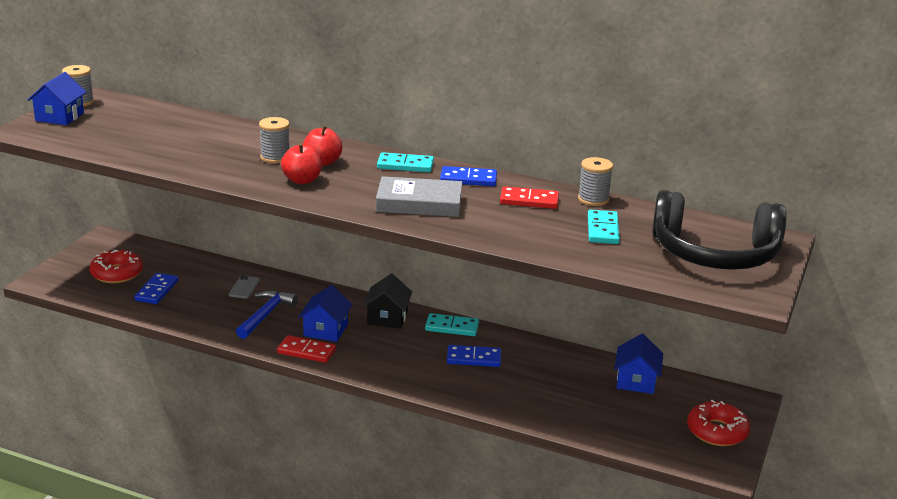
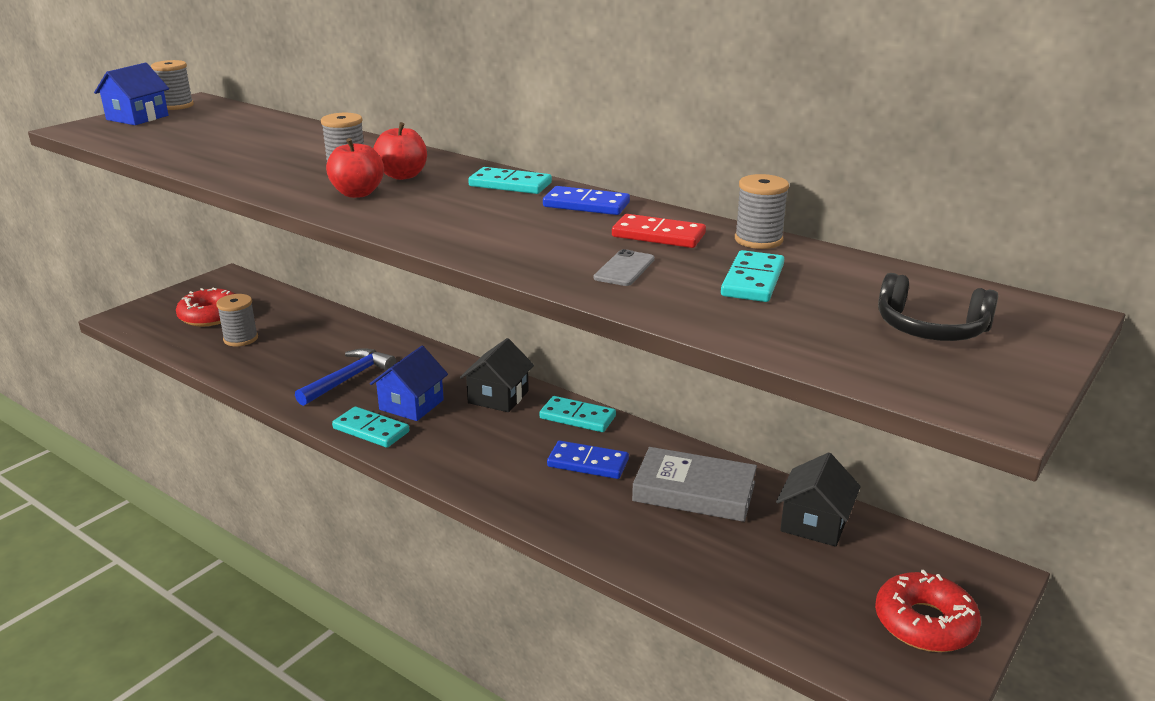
camera: 15 degrees right, 0 degrees up
(157, 291) = (241, 339): blue domino -> grey spool
(244, 287) = (344, 344): grey phone -> grey phone (624, 269)
(306, 351) = (371, 430): red domino -> turquoise domino
(419, 203) = (494, 229): grey book -> grey book (694, 491)
(636, 381) = (814, 523): blue house -> black house
(714, 253) = (930, 328): black headphones -> black headphones, size x0.50

